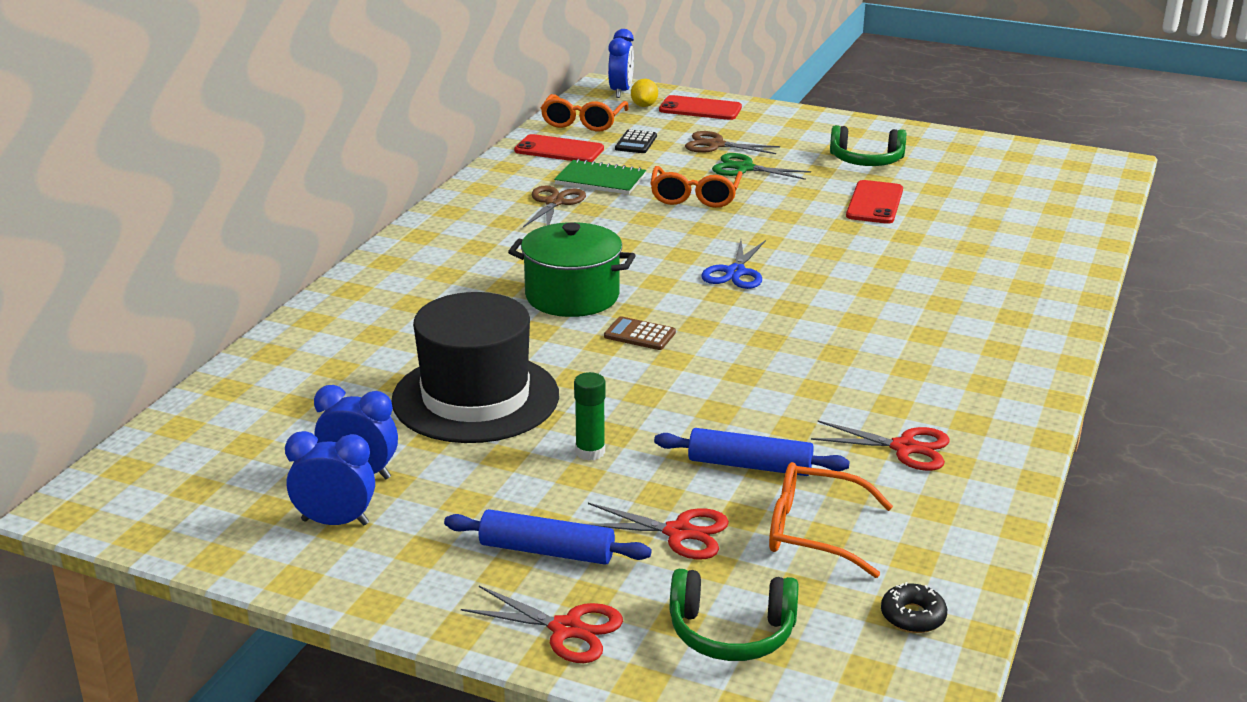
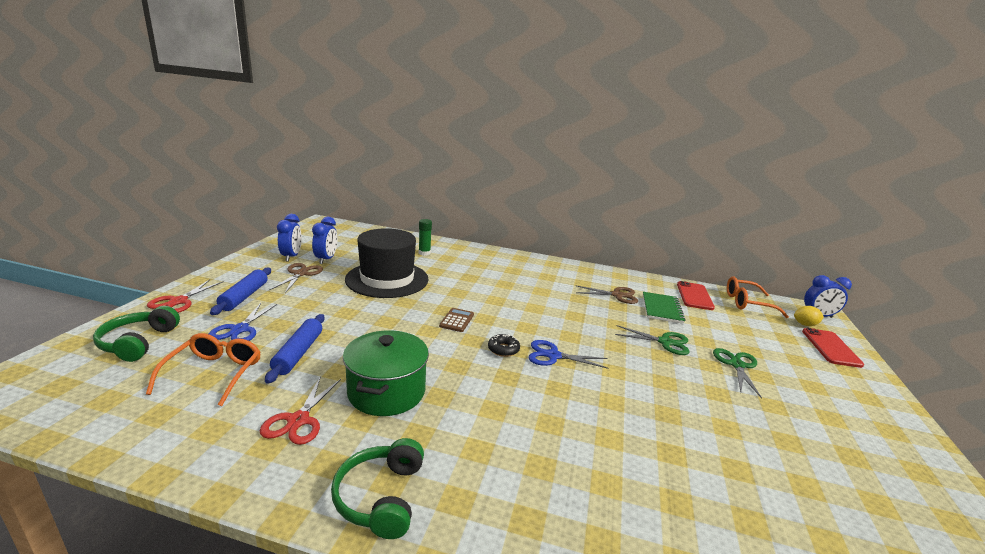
camera: 80 degrees right, 5 degrees down
(572, 296) = (499, 301): green pot -> green pot (386, 392)
(590, 452) = (329, 306): green glue stick -> green glue stick (424, 253)
(636, 142) = (735, 321): black calculator -> none
(679, 533) = (239, 329): red scissors -> blue scissors
(695, 197) = (665, 342): orange glasses -> green scissors
(715, 145) = (767, 353): brown scissors -> brown scissors (301, 274)
(866, 161) = (826, 436): green headphones -> green headphones (380, 497)
(875, 203) = (731, 435): red phone -> none
(912, 616) = (96, 408): black donut -> black donut (503, 349)

